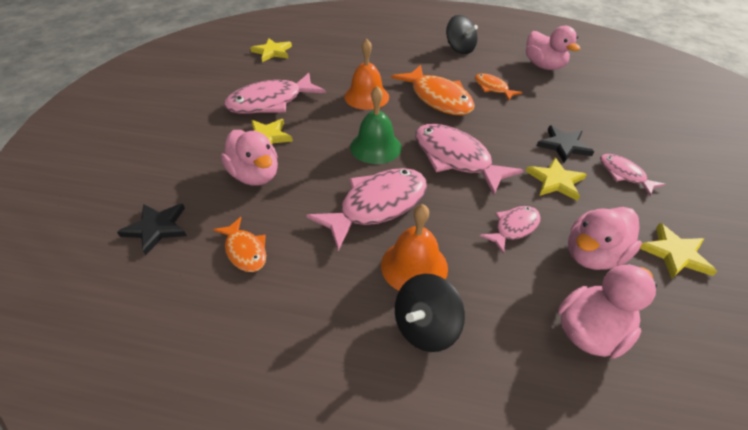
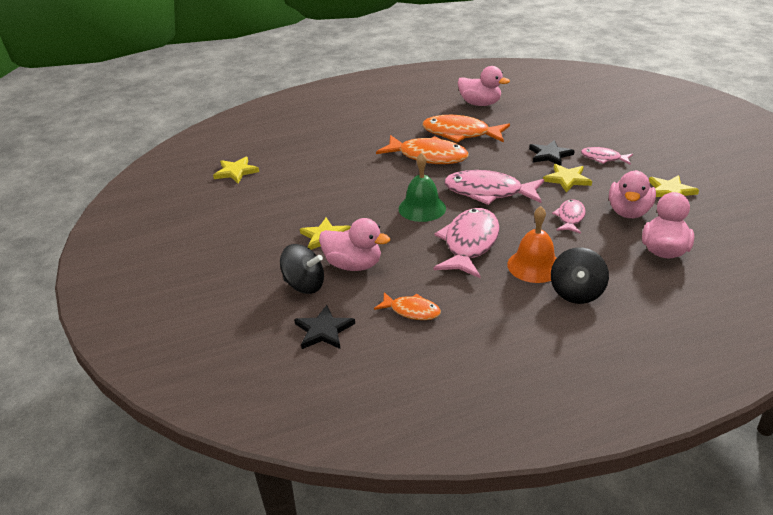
camera: 30 degrees left, 10 degrees down
(271, 102) = (293, 211): pink fish -> none
(366, 96) = (369, 176): orange bell -> none
(459, 49) = (401, 113): black spinning top -> black spinning top (304, 285)
(492, 88) = (460, 134): orange fish -> orange fish, size x1.86

